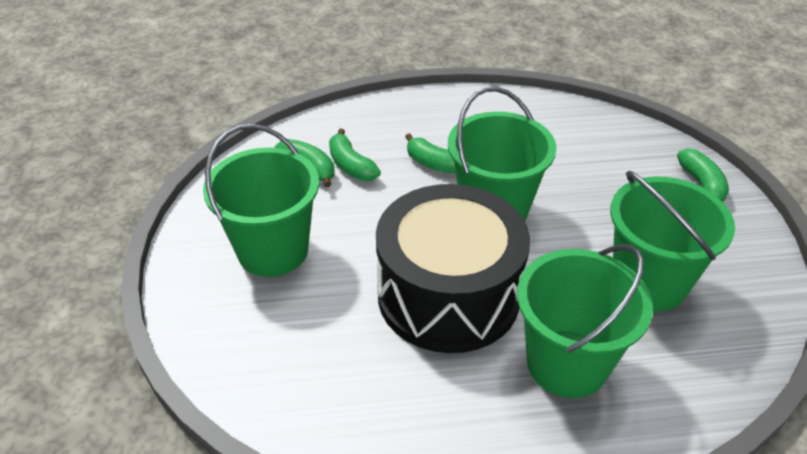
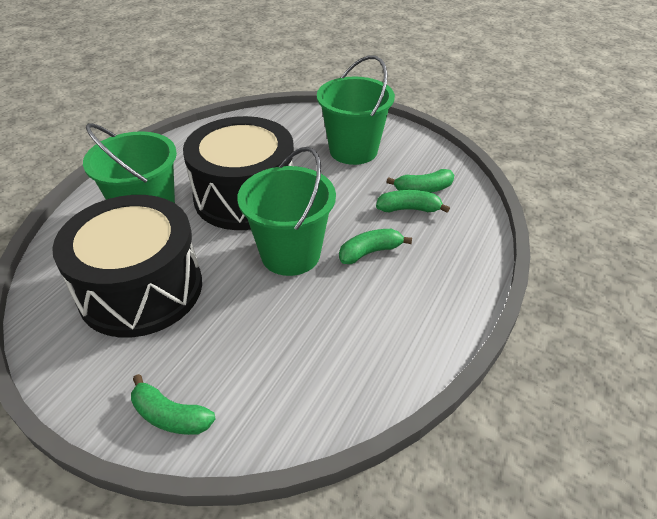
camera: 125 degrees right, 0 degrees up
(648, 283) = (141, 289): green bucket -> black drum

